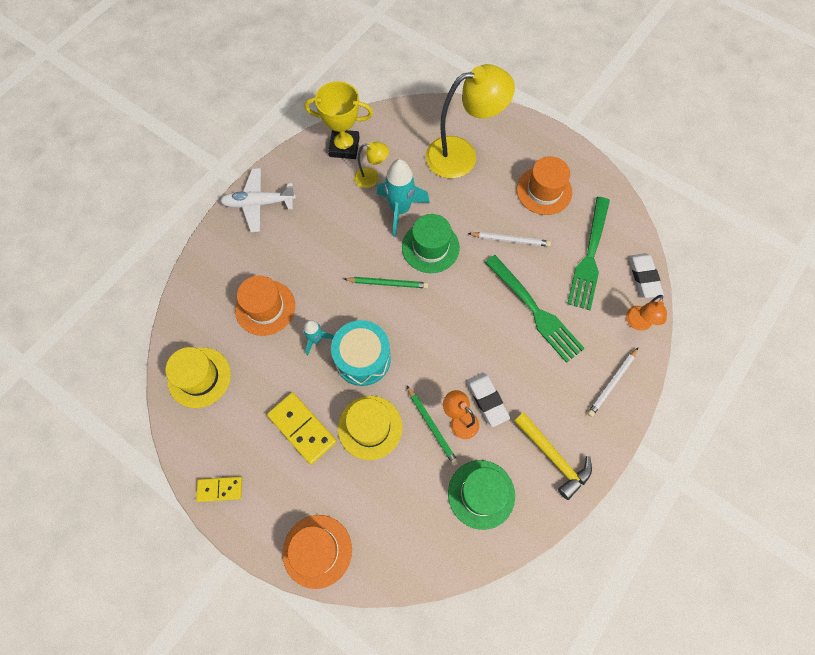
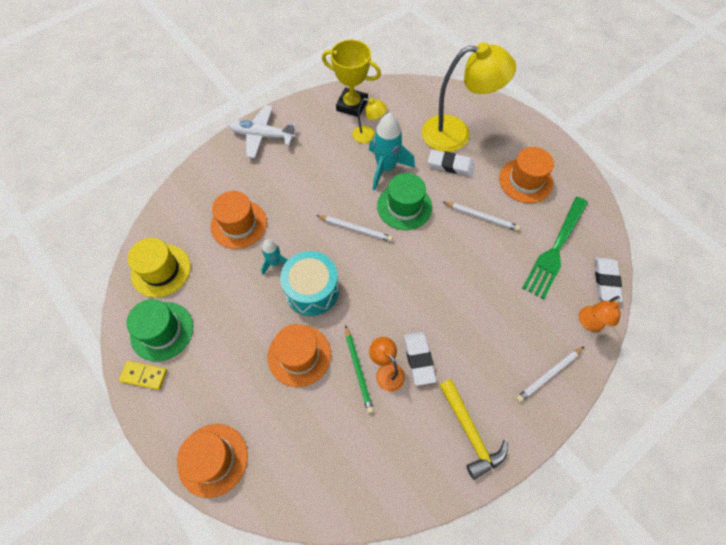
camera: 15 degrees right, 5 degrees down
(302, 428) = (236, 340): yellow domino -> none
(370, 427) = (299, 355): yellow hat -> orange hat
(387, 283) = (355, 229): green pencil -> white pencil
(465, 191) = (450, 165): none -> white eraser
(481, 494) = (387, 449): green hat -> green hat (162, 331)
(535, 311) = (488, 287): green fork -> none

